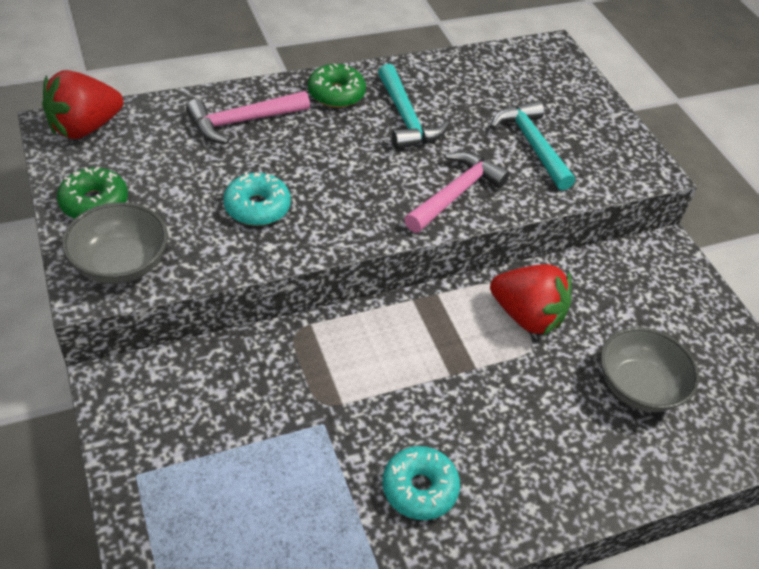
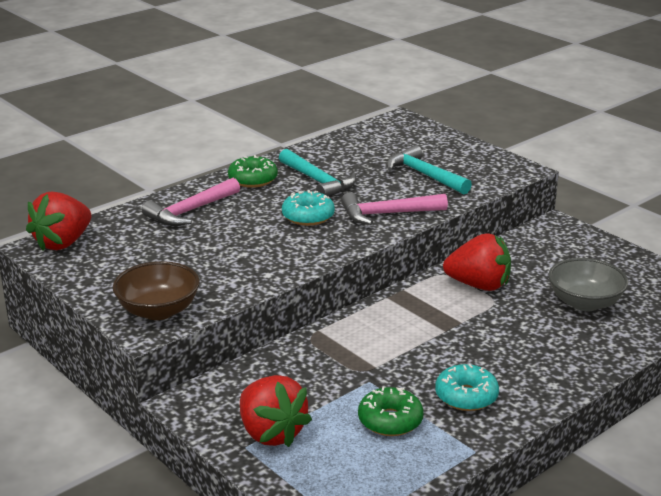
camera: 15 degrees left, 20 degrees down
(94, 202) = (108, 282): green donut -> green donut (390, 420)
(121, 264) = (158, 311): grey bowl -> brown bowl
(174, 464) = (271, 433): none -> red strawberry
(257, 207) = (241, 255): turquoise donut -> turquoise donut (308, 216)
(455, 194) = (387, 214): pink hammer -> pink hammer turned 120 degrees counterclockwise

